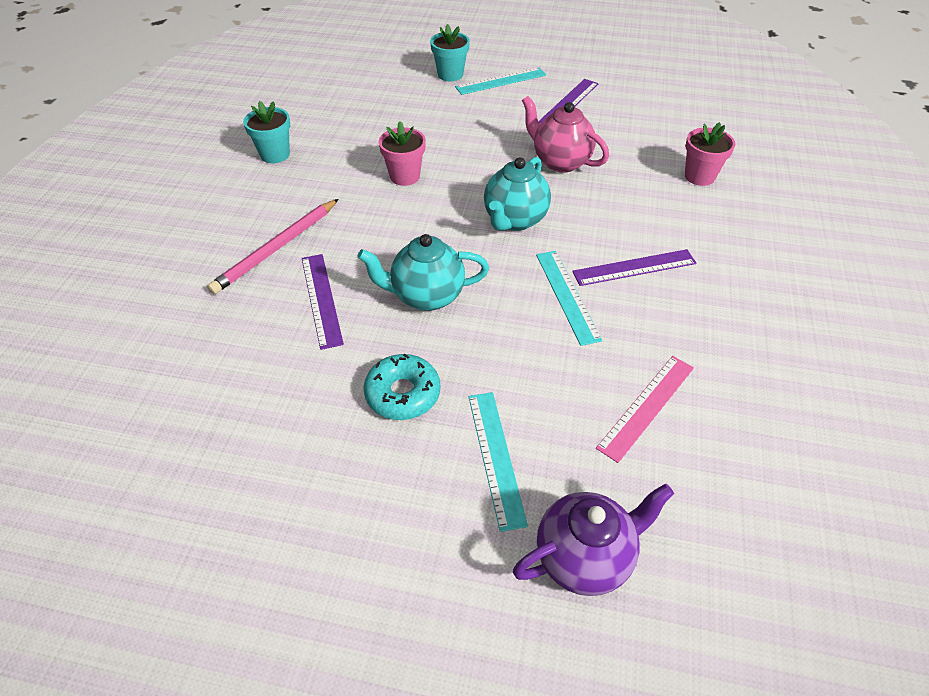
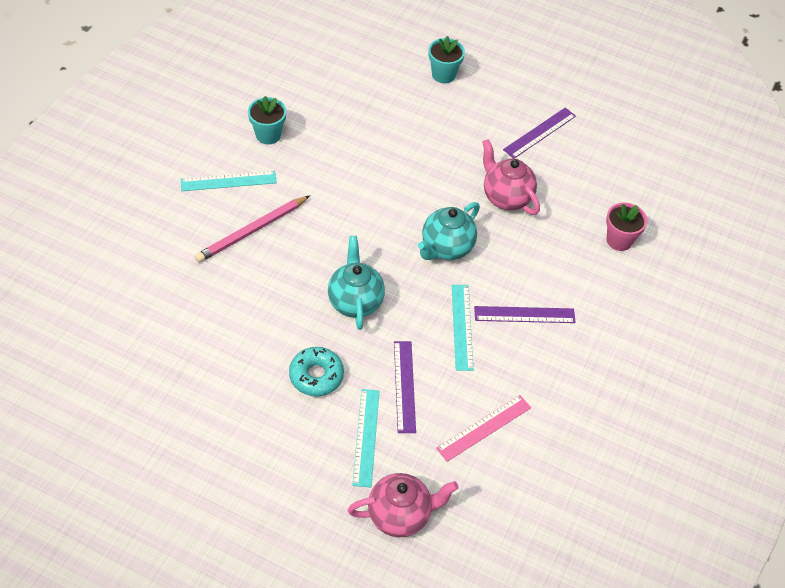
camera: 10 degrees right, 5 degrees up
(321, 299) = (276, 285): purple ruler -> purple ruler (404, 386)
(405, 176) = (370, 183): pink flower pot -> none
(426, 296) = (355, 301): turquoise teapot -> turquoise teapot turned 75 degrees clockwise
(501, 81) = (487, 93): turquoise ruler -> turquoise ruler (228, 181)
(584, 557) = (400, 515): purple teapot -> pink teapot

